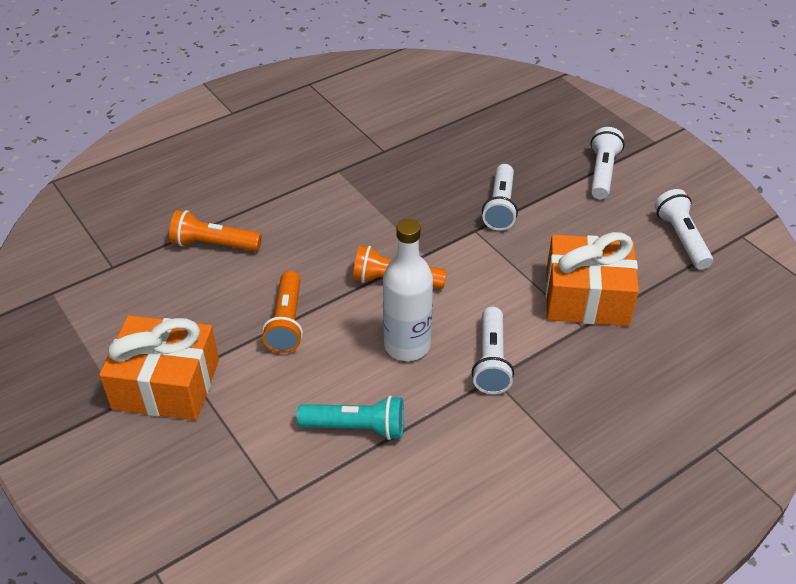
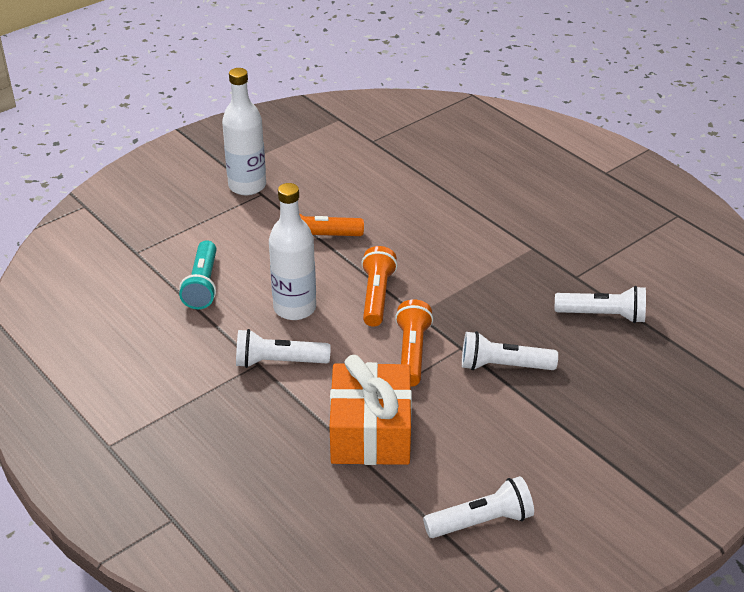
camera: 85 degrees right, 5 degrees down
(166, 384) = (247, 186): orange gift -> white bottle
(214, 244) = (408, 187): orange flashlight -> orange flashlight (412, 353)
(602, 173) = (590, 454): white flashlight -> white flashlight (603, 315)

